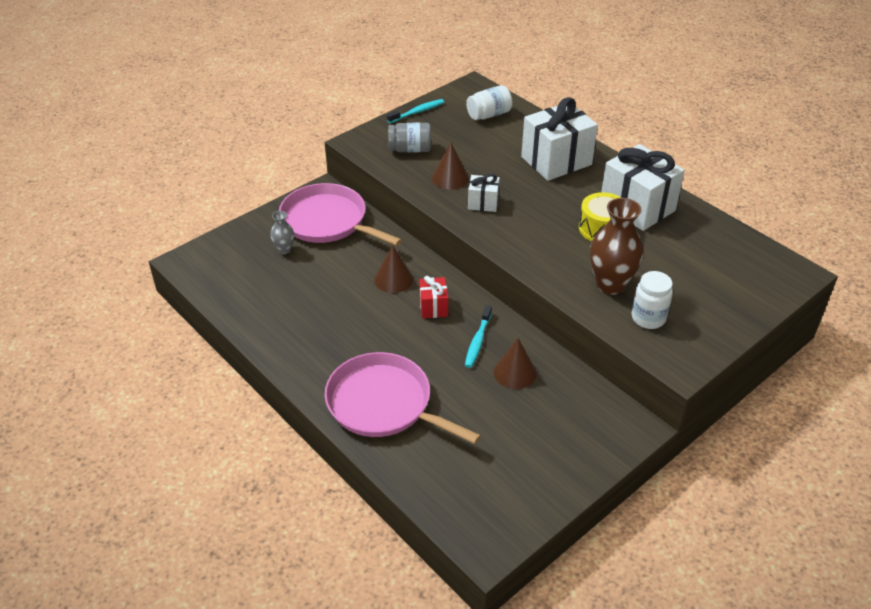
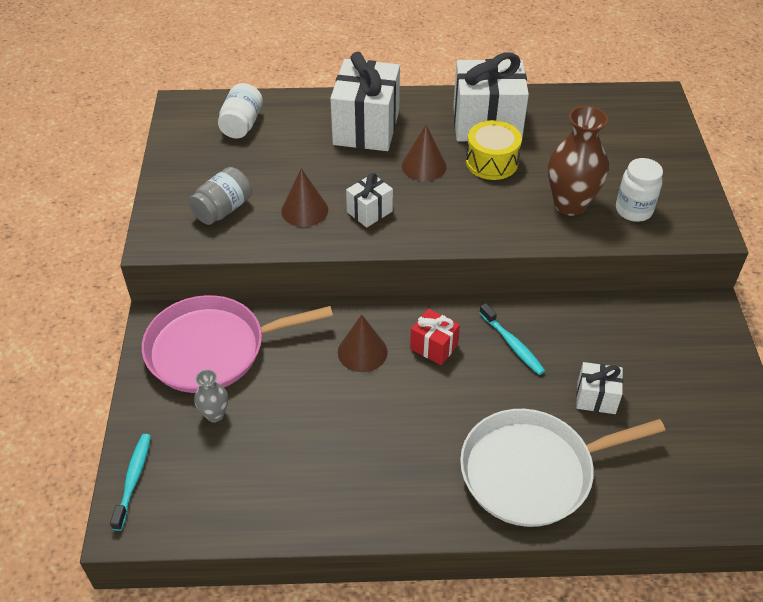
camera: 50 degrees left, 5 degrees up
(384, 404) = (533, 471): pink pan -> white pan
(417, 112) = (169, 167): turquoise toothbrush -> turquoise toothbrush (133, 479)
(478, 405) = (596, 398): none -> white gift
(515, 372) = (577, 345): brown cone -> brown cone (424, 166)

